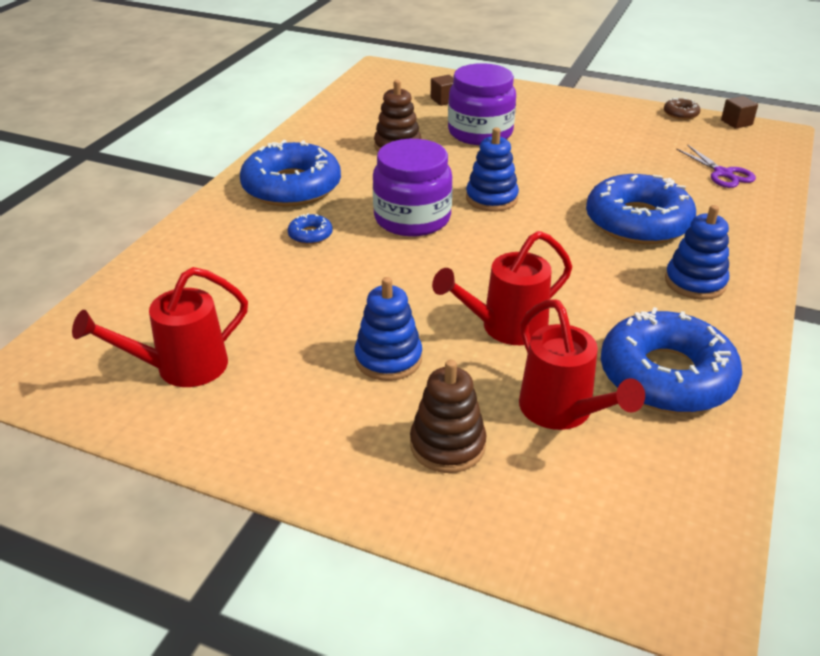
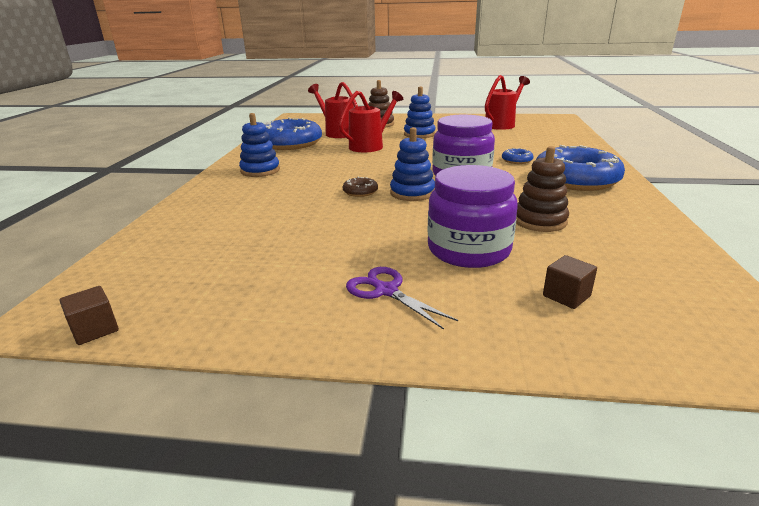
camera: 165 degrees right, 10 degrees down
(638, 222) = (290, 194): blue donut -> none
(680, 114) = (180, 334): brown donut -> brown donut (360, 192)
(723, 174) = (185, 243): purple scissors -> purple scissors (386, 291)

